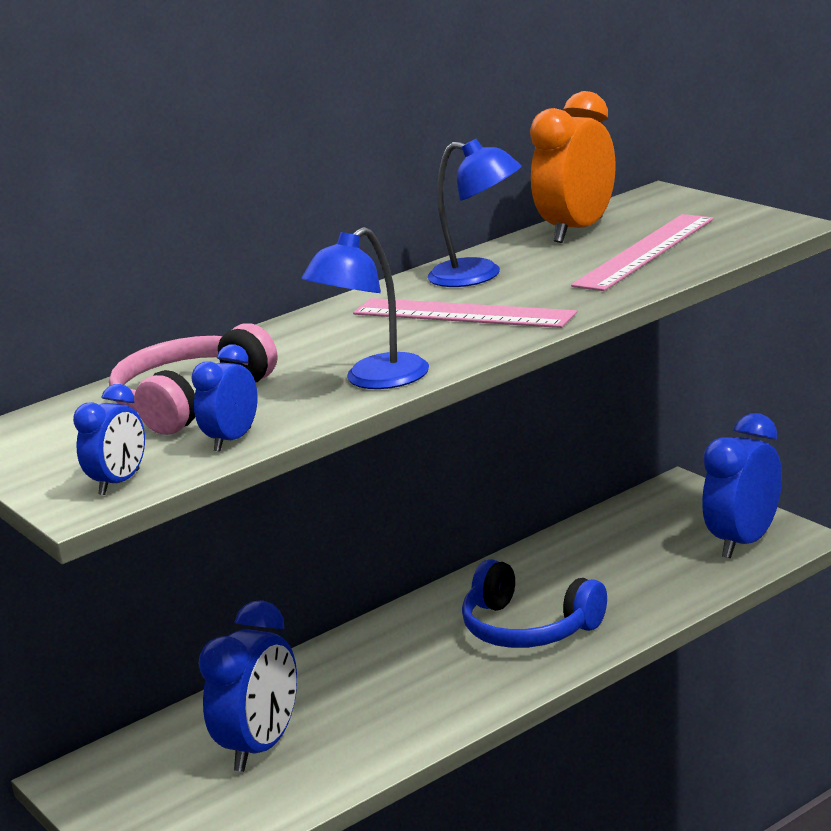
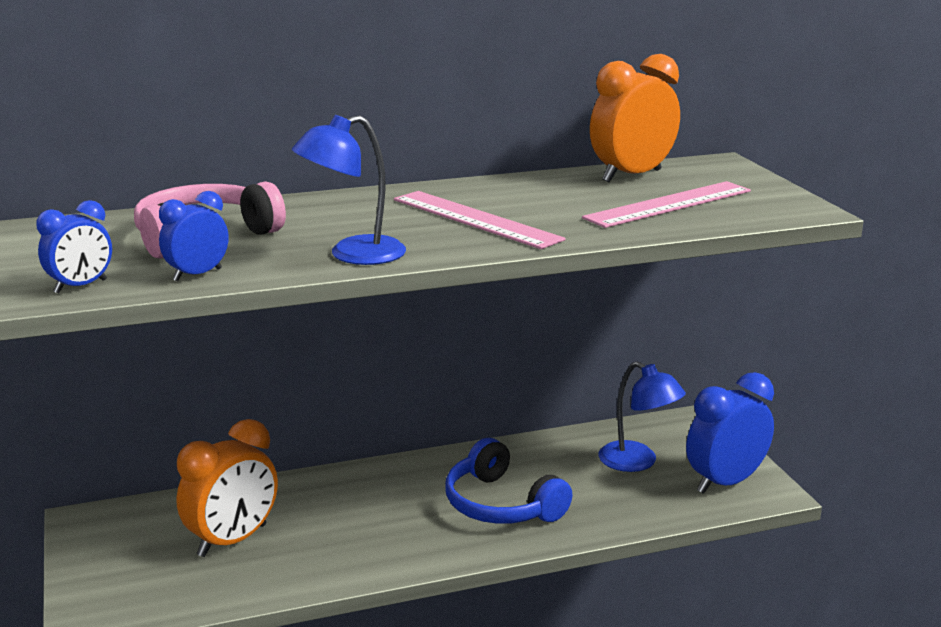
camera: 15 degrees right, 0 degrees up
(262, 747) = (232, 540): blue clock -> orange clock
(479, 275) = (519, 193): blue lamp -> blue lamp (637, 462)

